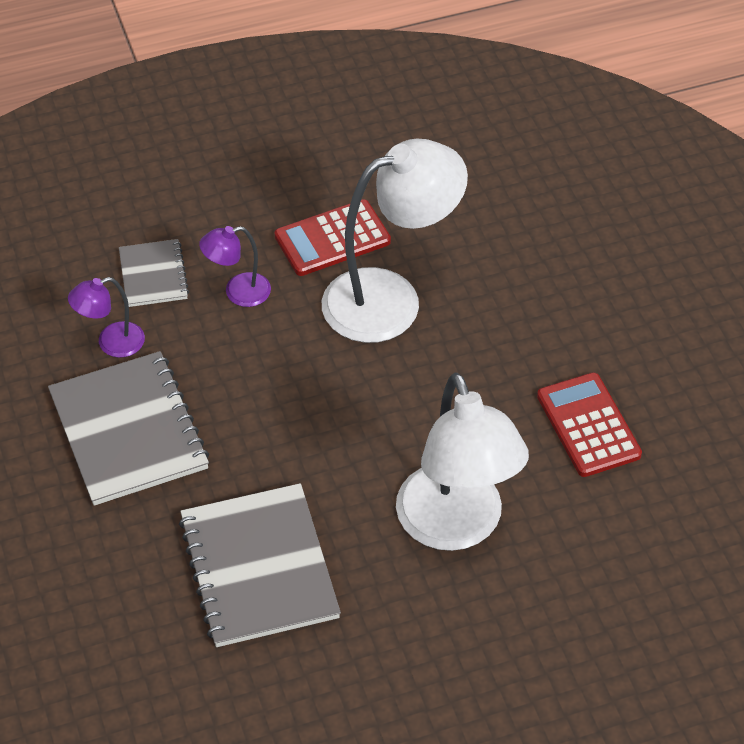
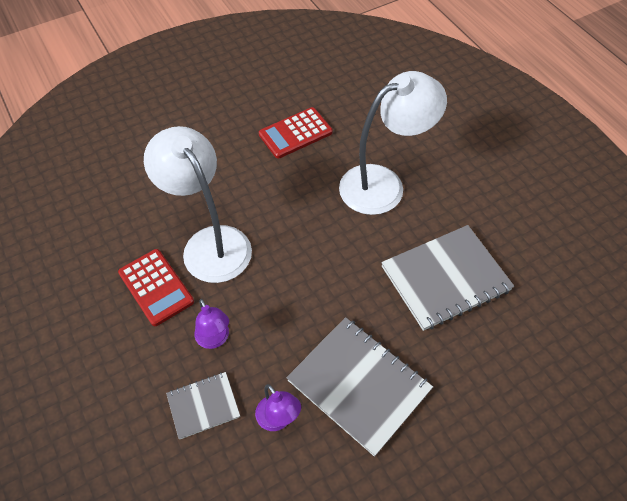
camera: 100 degrees left, 5 degrees up
(128, 431) = (359, 385): grey notebook -> grey notebook turned 75 degrees clockwise

